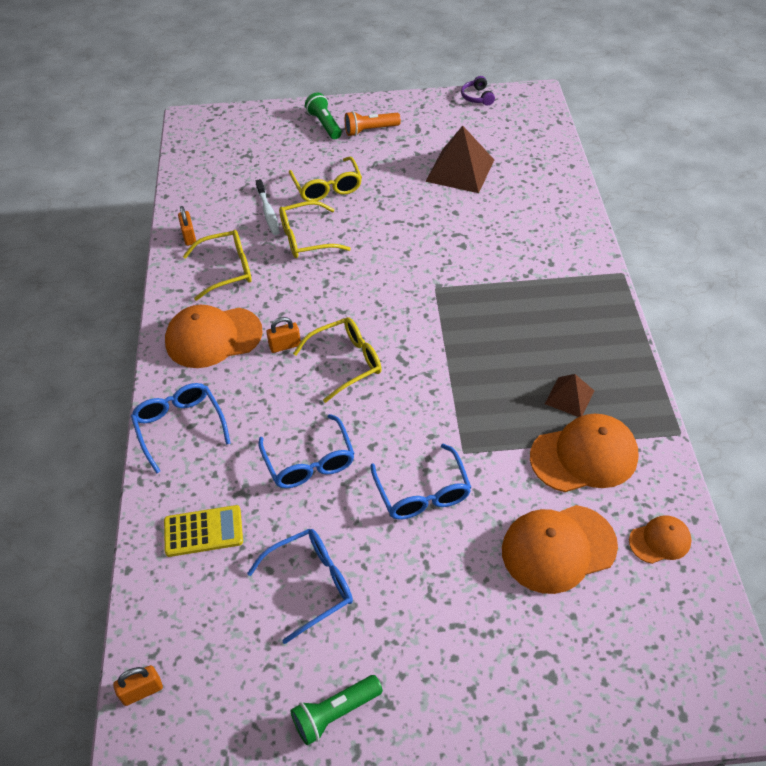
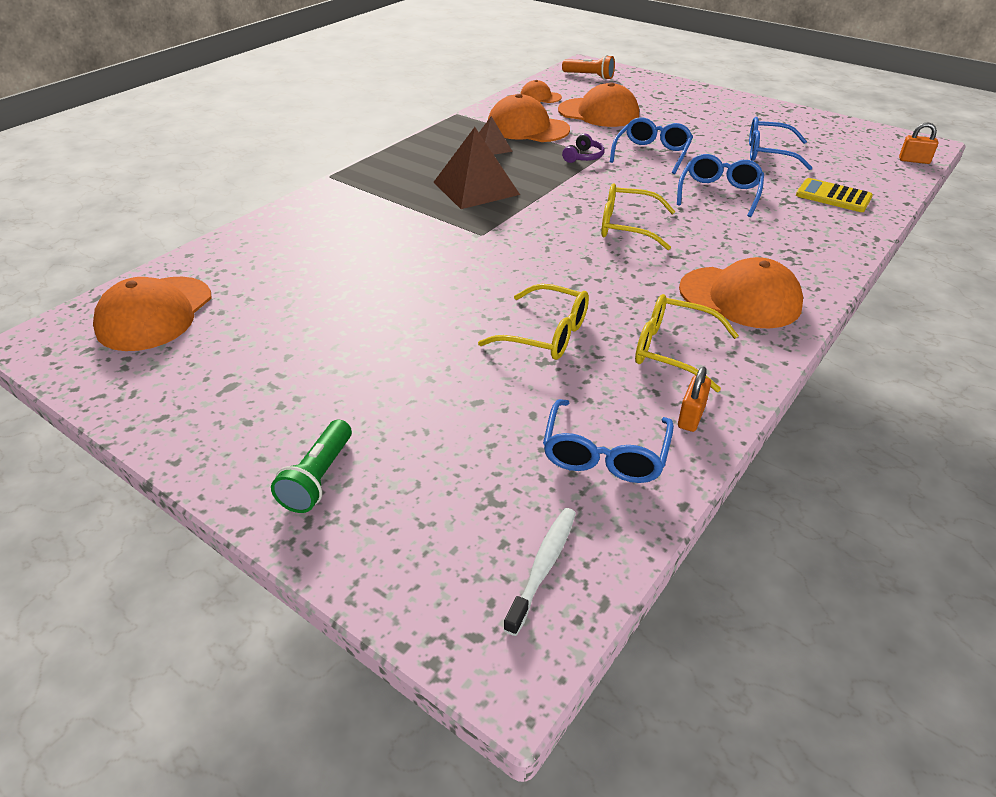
camera: 140 degrees left, 10 degrees down
(179, 426) = (820, 253): blue glasses -> blue glasses (605, 454)
(268, 212) = (556, 389): white toothbrush -> white toothbrush (543, 567)
(285, 346) = (671, 260): orange padlock -> none
(327, 187) = (448, 377): yellow glasses -> none
(335, 713) = (792, 120): green flashlight -> none
(370, 130) = (281, 424): orange flashlight -> orange flashlight (589, 76)
(460, 170) = (284, 310): brown pyramid -> brown pyramid (475, 188)
(477, 97) = (88, 383): purple headphones -> purple headphones (583, 157)
(515, 132) = (155, 314): none -> orange cap

